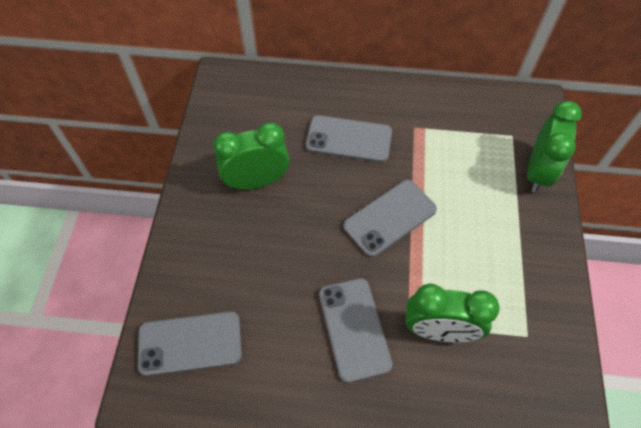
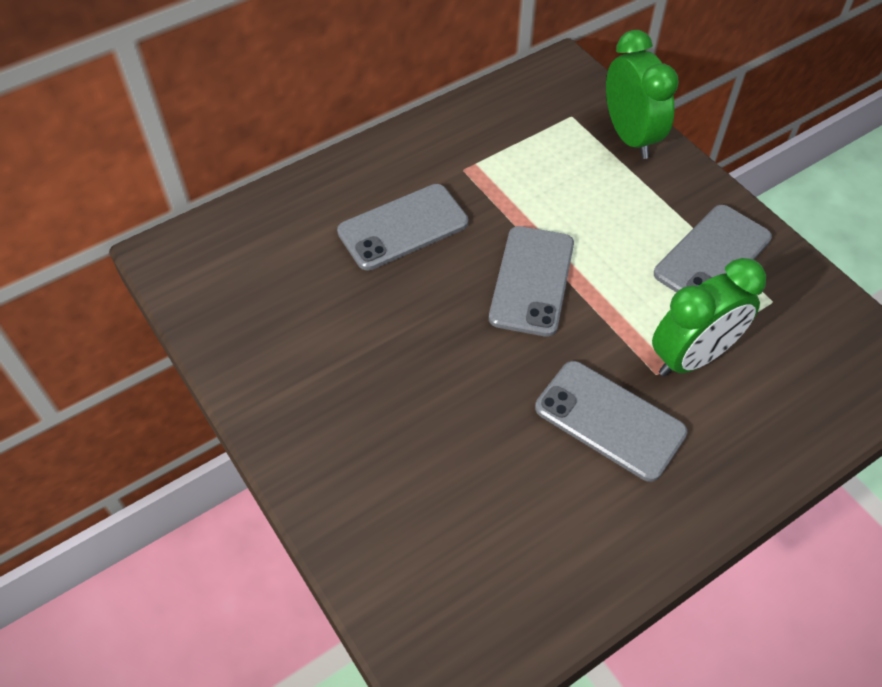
camera: 40 degrees left, 5 degrees down
(190, 343) = (447, 580): grey phone -> grey phone (712, 256)
(256, 181) = (340, 345): green clock -> none

